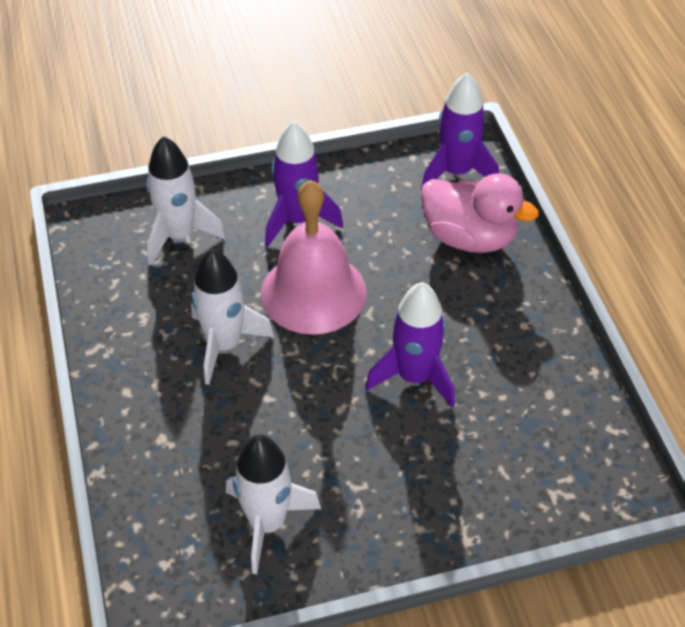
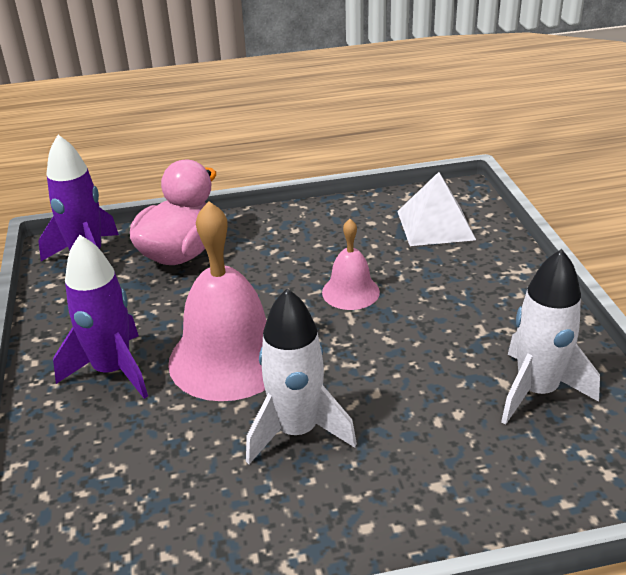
camera: 85 degrees left, 15 degrees down
(179, 235) = (99, 483): white rocket -> none
(414, 377) = (350, 292): purple rocket -> pink bell
(551, 457) = (435, 225): none -> white pyramid

